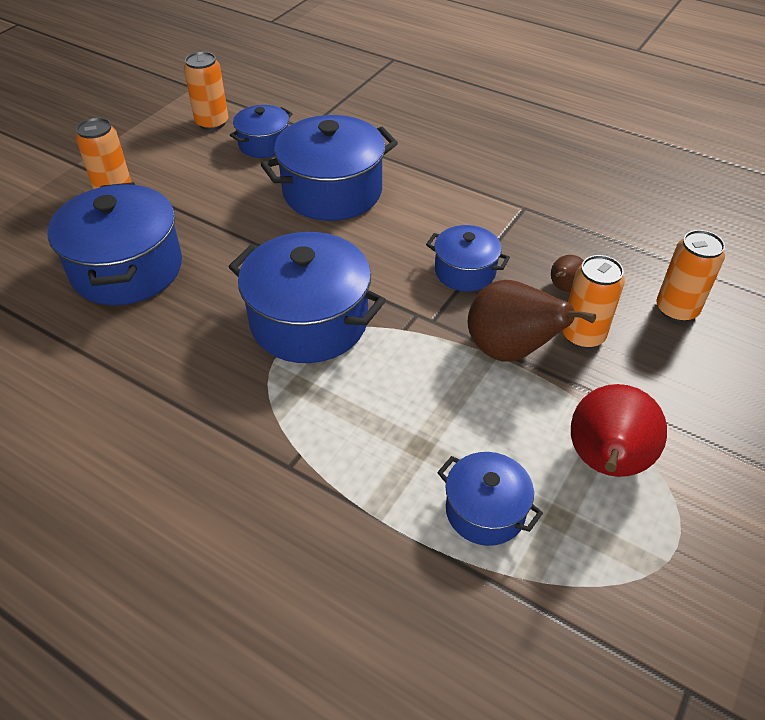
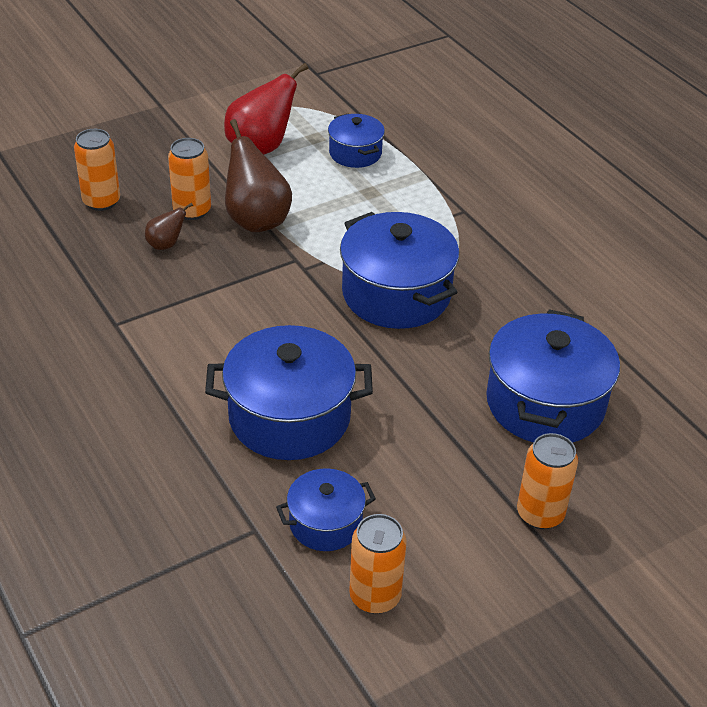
camera: 155 degrees left, 5 degrees down
(465, 271) = (232, 286): blue pot -> none

